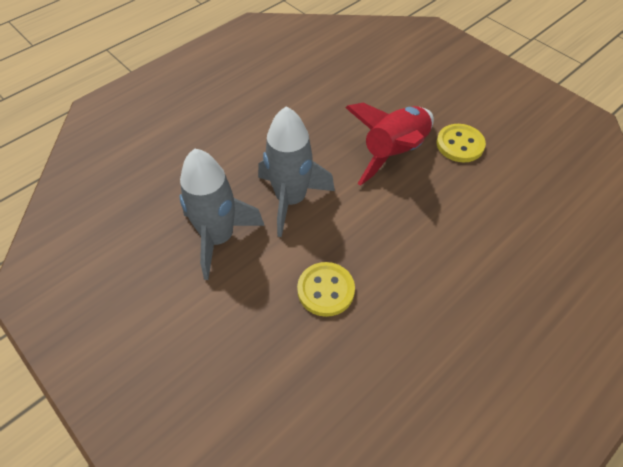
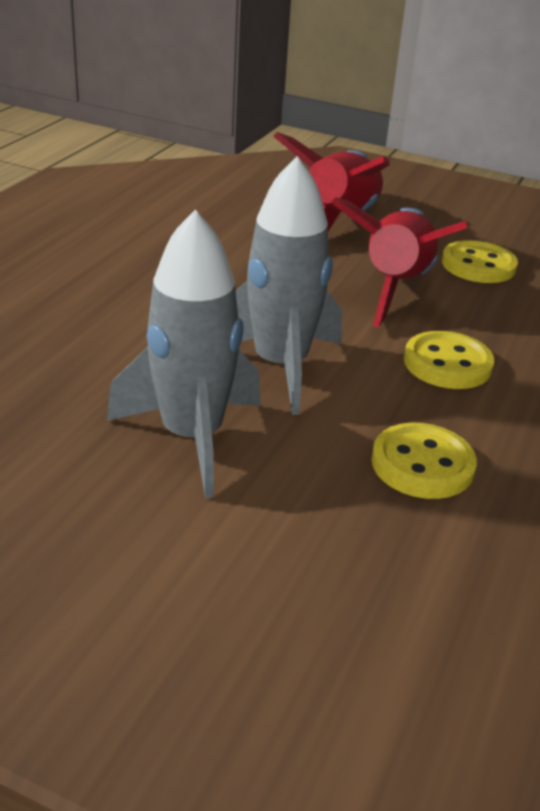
camera: 25 degrees left, 20 degrees down
(387, 221) = (447, 363): none -> yellow button
(395, 88) = (340, 221): none -> red rocket

